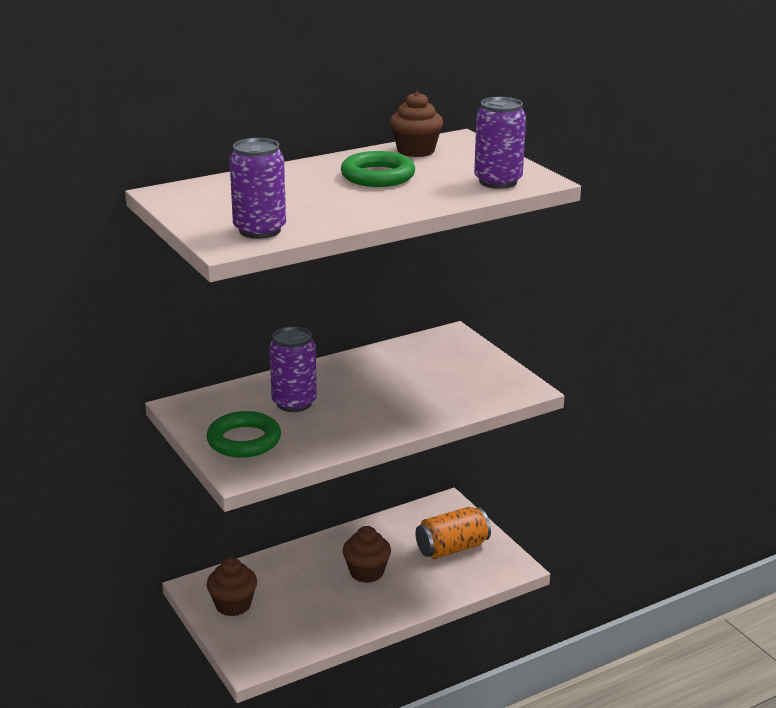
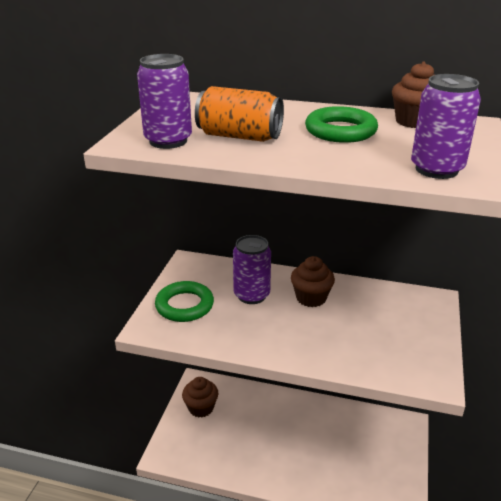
camera: 45 degrees right, 5 degrees up
(366, 572) = (298, 440): brown cupcake -> brown cupcake (311, 298)
(452, 548) = (374, 462): orange can -> orange can (239, 136)

